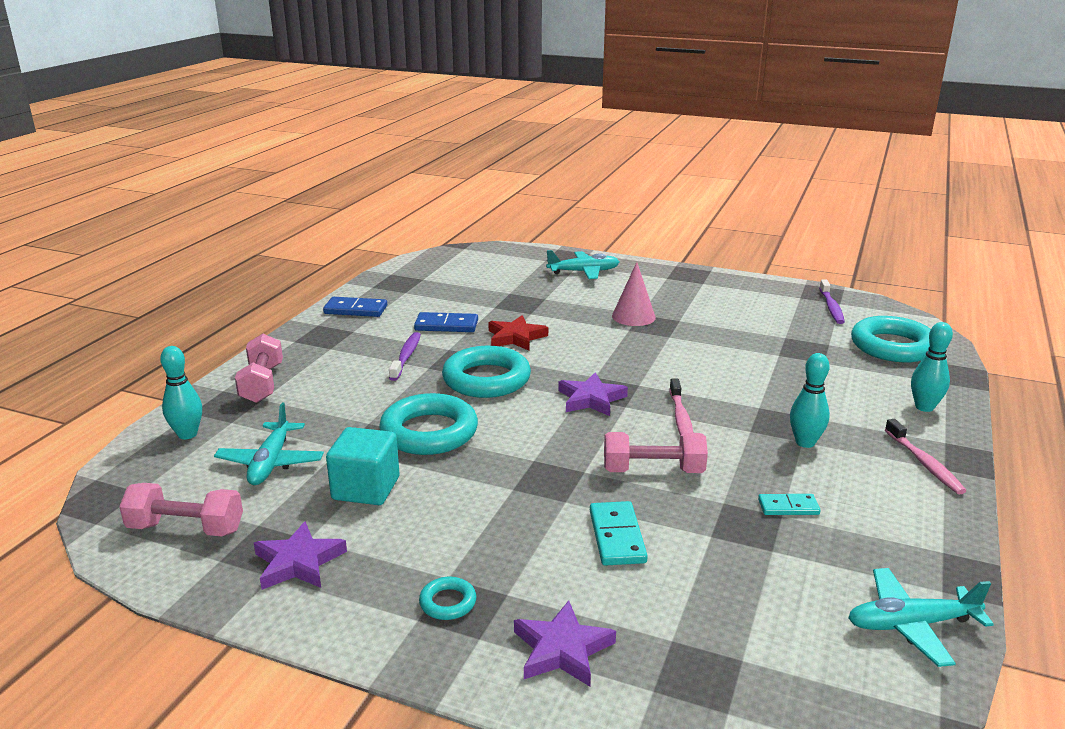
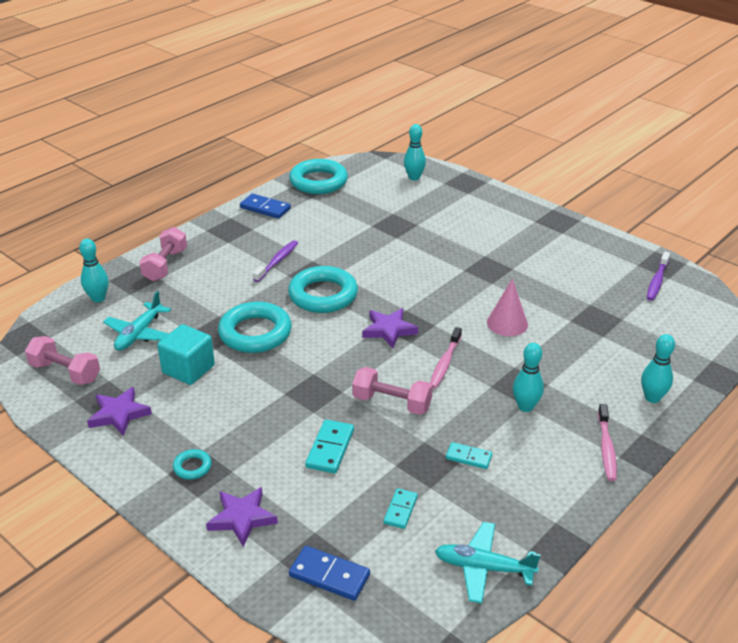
camera: 20 degrees right, 10 degrees up
(446, 325) = (324, 237): blue domino -> blue domino (329, 575)
(509, 260) = (414, 177): none -> turquoise bowling pin
(516, 337) = (369, 259): red star -> none
(584, 272) = (468, 202): turquoise plane -> none
(633, 316) = (477, 257): pink cone -> pink cone (507, 323)
(758, 585) = (400, 510): none -> turquoise domino
(892, 346) = (677, 333): turquoise ring -> turquoise ring (318, 182)

